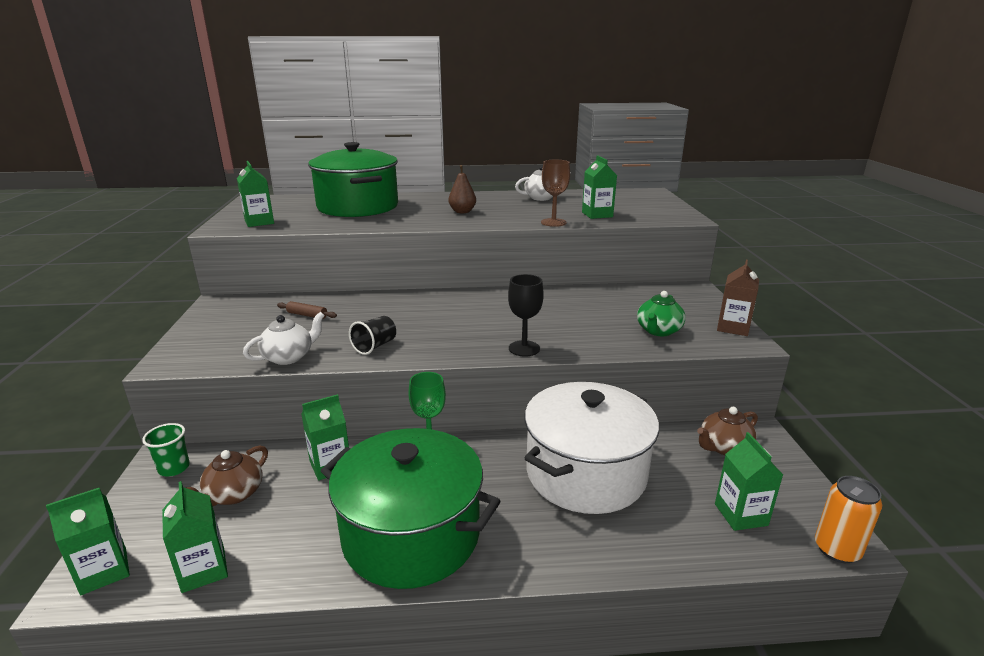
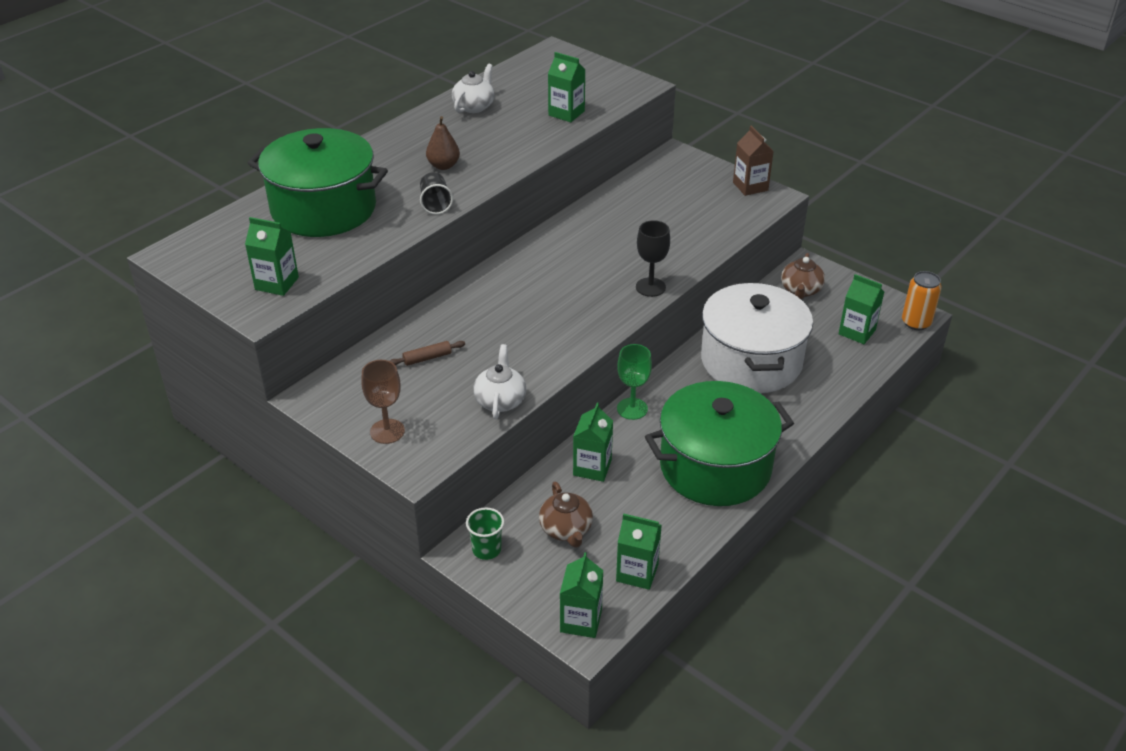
camera: 45 degrees left, 15 degrees up
(375, 346) = (545, 351): black cup -> black cup (435, 204)
(553, 222) = (551, 143): brown goblet -> brown goblet (387, 431)
(658, 331) = (710, 217): green teapot -> none

